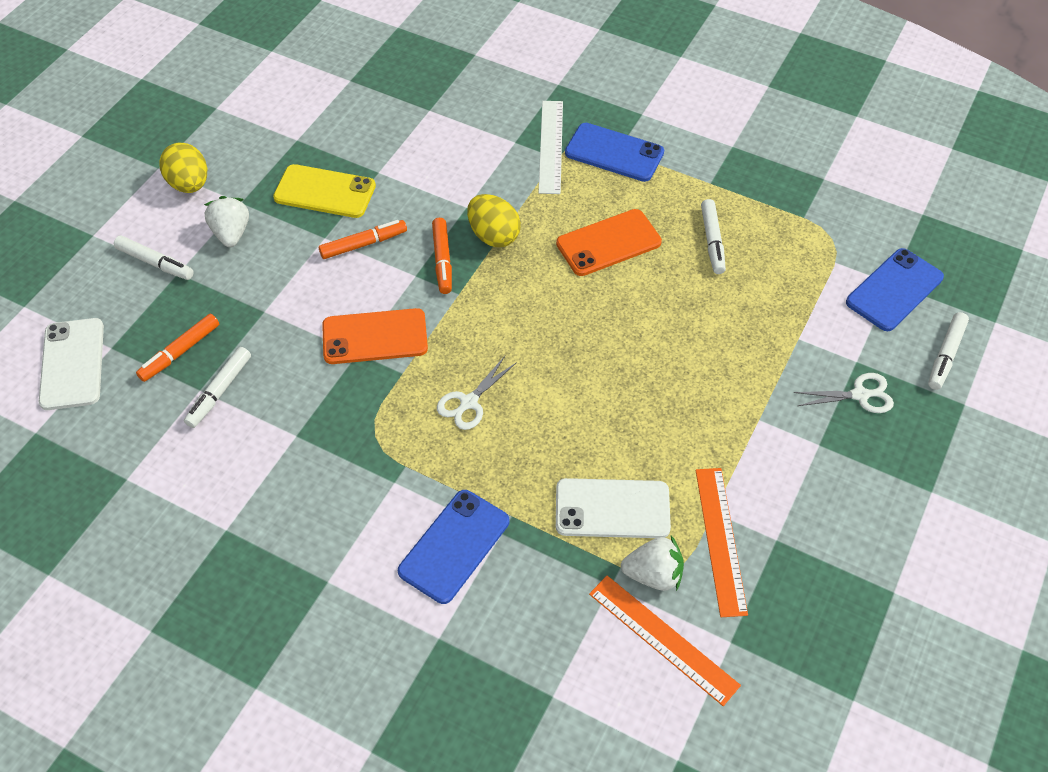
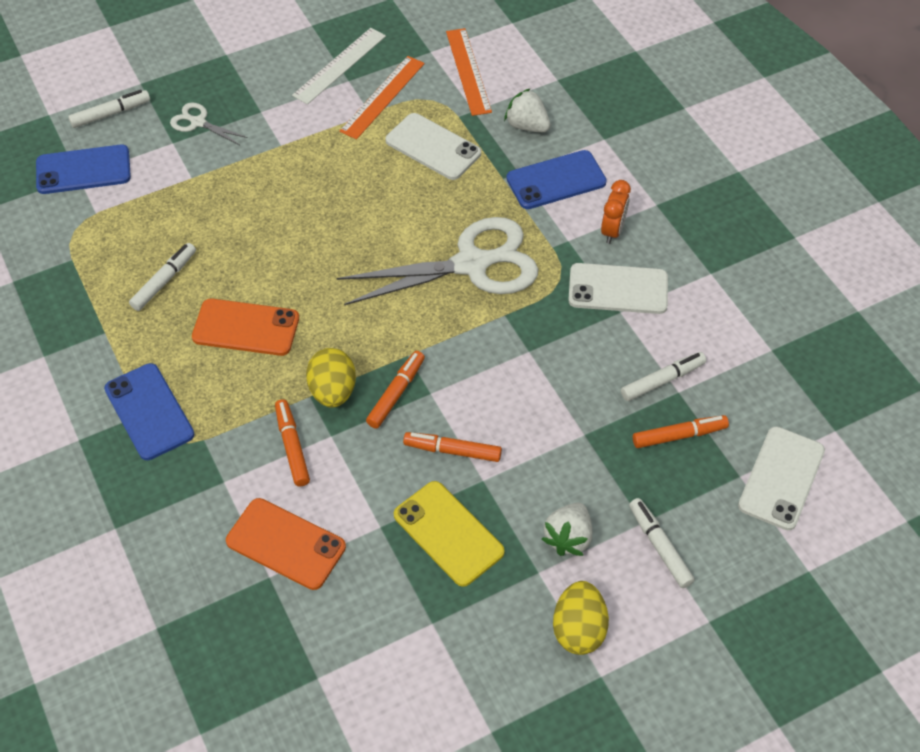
camera: 145 degrees left, 0 degrees up
(311, 457) = (618, 289): none -> white phone
(355, 519) = (612, 231): none -> orange clock
(375, 337) = (505, 356): orange phone -> orange phone (286, 544)
(469, 402) = (471, 264): white scissors -> white scissors, size x2.24
(488, 185) = (292, 446): none -> orange marker
(551, 146) = (196, 454): white ruler -> white ruler (339, 65)
(653, 574) = (442, 102): white strawberry -> white strawberry (527, 126)

